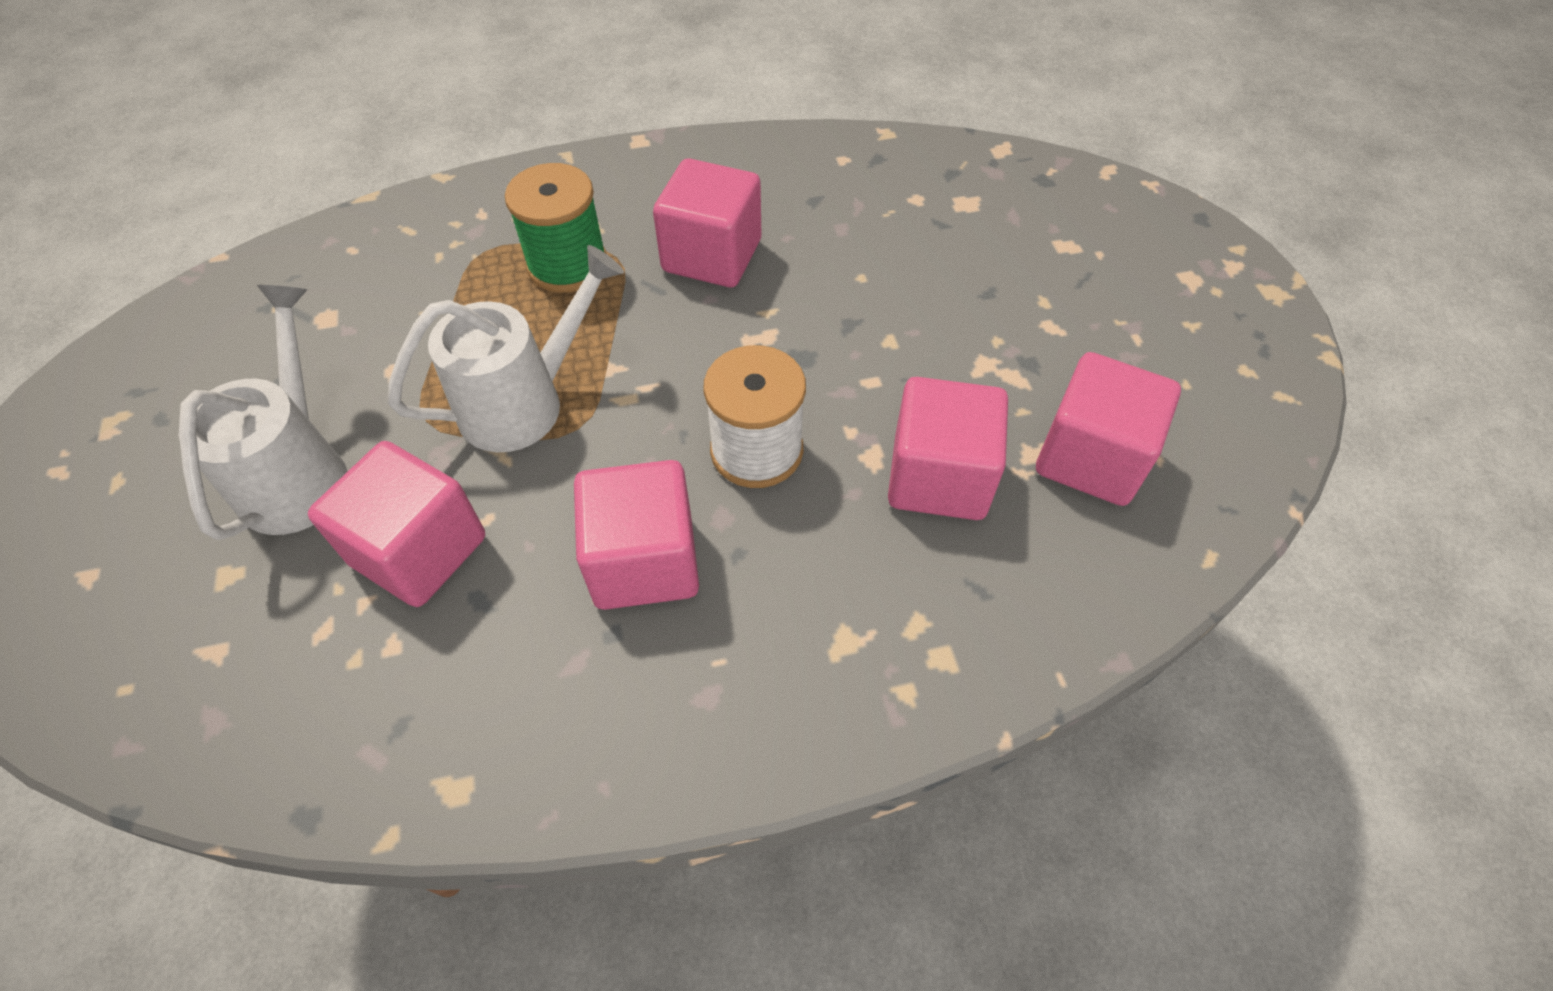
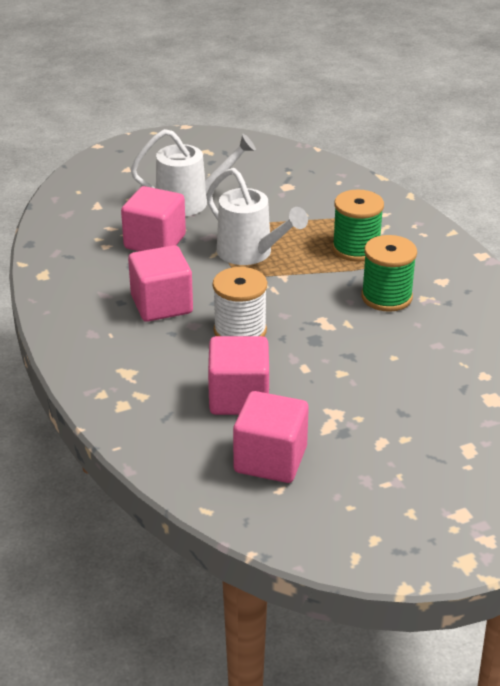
camera: 80 degrees right, 20 degrees down
(712, 256) = (386, 297): pink cube -> green spool

